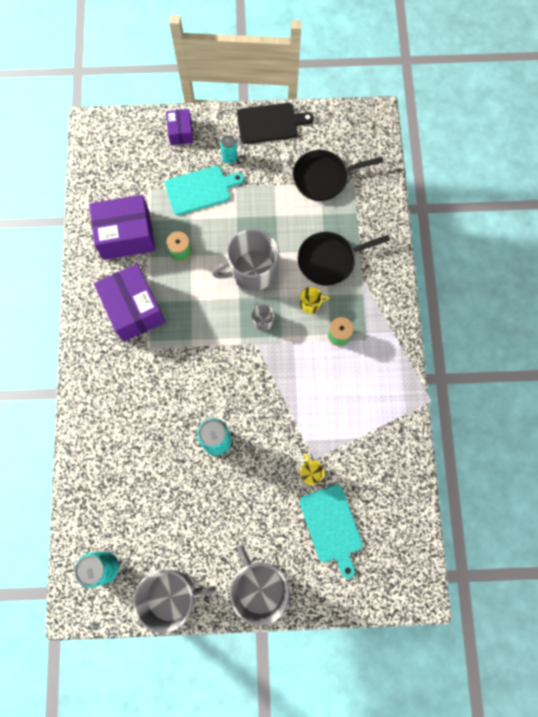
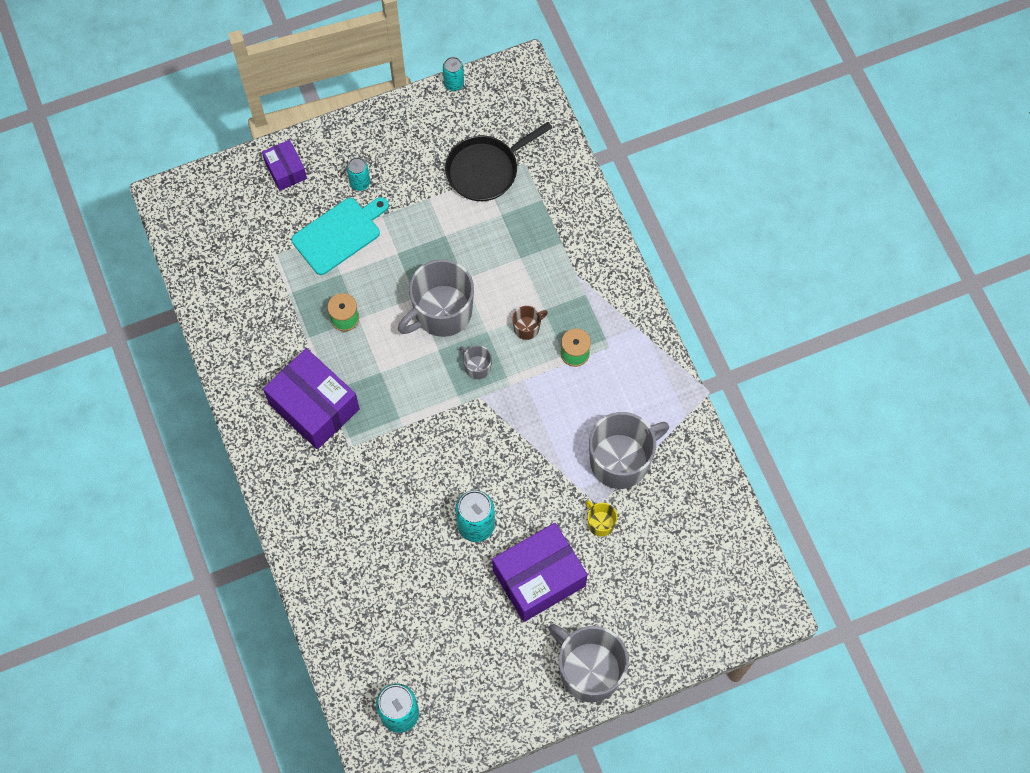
camera: 20 degrees left, 5 degrees down
(126, 235) = (268, 320): purple box -> purple box (539, 578)
(173, 595) = (493, 715): grey mug -> grey mug (621, 460)
(270, 123) = (394, 123): black cutting board -> none
(310, 304) = (527, 328): yellow mug -> brown mug
(323, 109) = (454, 83): none -> turquoise can
(329, 260) = (530, 267): black pan -> none
(331, 526) = (647, 573): turquoise cutting board -> none

